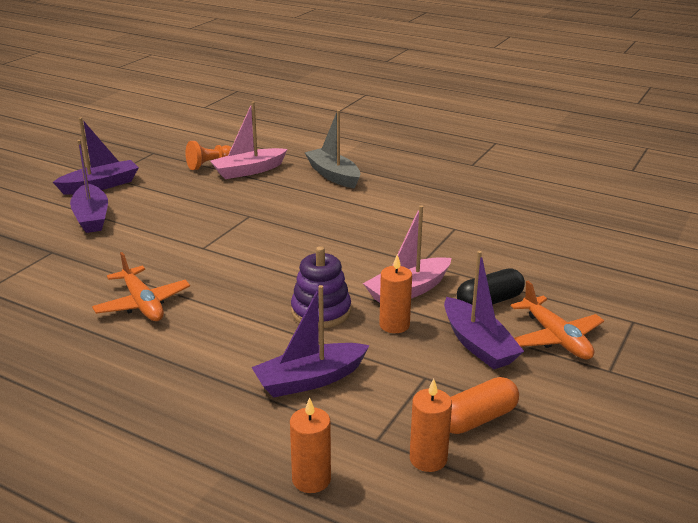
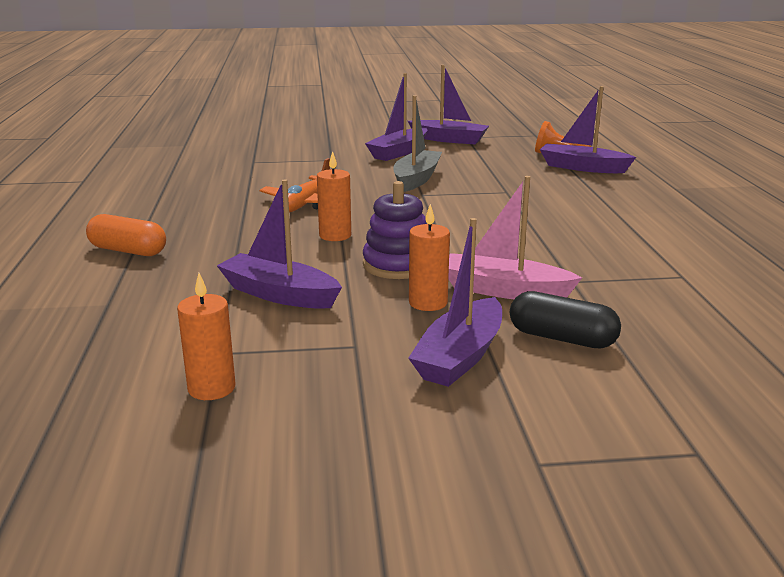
camera: 55 degrees right, 5 degrees down
(248, 171) = (582, 167): pink boat -> purple boat
(311, 479) = (128, 341): orange candle -> orange candle (335, 235)
(333, 175) = (654, 196): grey boat -> grey boat (416, 179)
(477, 419) = (313, 396): orange capsule -> orange capsule (128, 251)
(556, 338) = (554, 402): orange plane -> none

